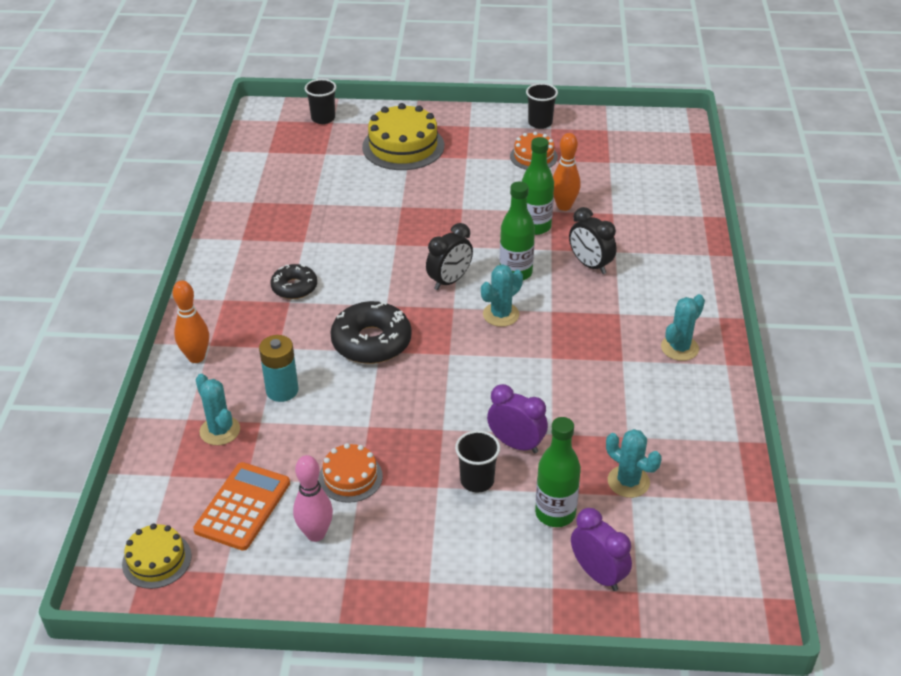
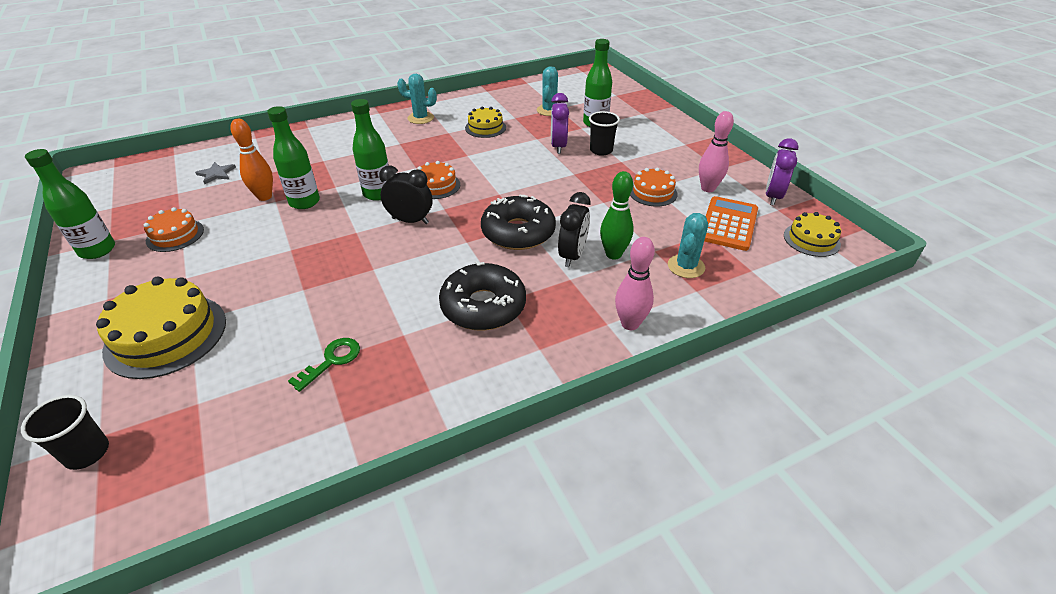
camera: 120 degrees left, 0 degrees up
(196, 357) = (630, 324): orange bowling pin -> pink bowling pin
(243, 506) = (728, 224): orange calculator -> orange calculator turned 120 degrees clockwise
(282, 390) = (613, 254): turquoise battery -> green bowling pin
(294, 287) = (483, 306): black donut -> black donut, size x1.65
(310, 206) = (331, 361): none -> green key
(501, 314) = (436, 185): turquoise cactus -> orange cake
(540, 123) = (97, 250): black cup -> green bottle
(590, 265) = (347, 166): black clock -> black clock (572, 255)
(598, 574) = (619, 105): purple clock -> purple clock (772, 196)
(614, 397) = (485, 128): none -> yellow cake
(632, 184) = (216, 174): none -> grey star

